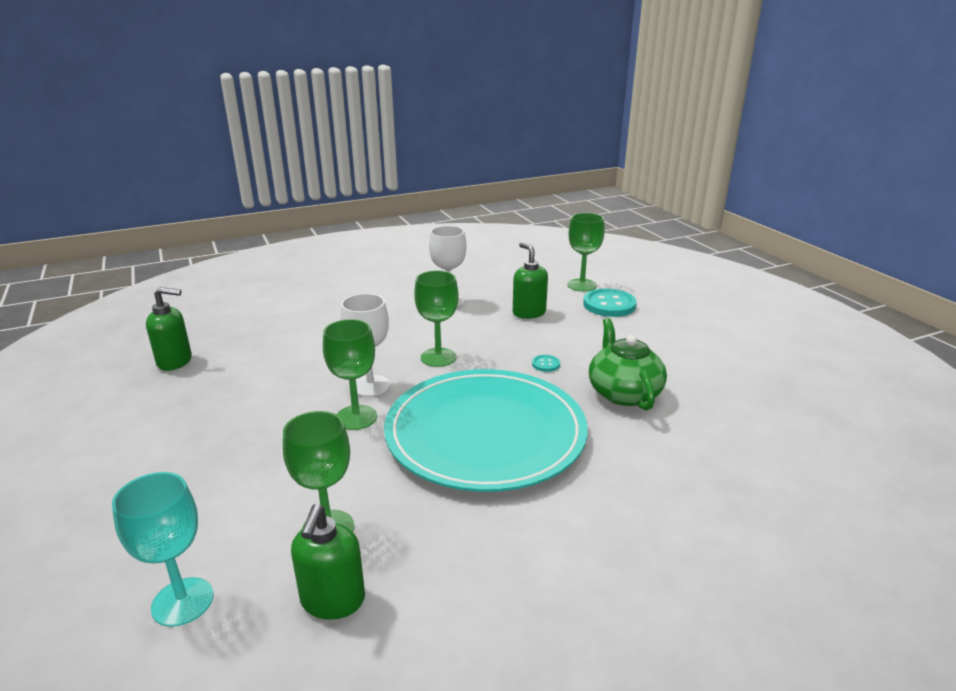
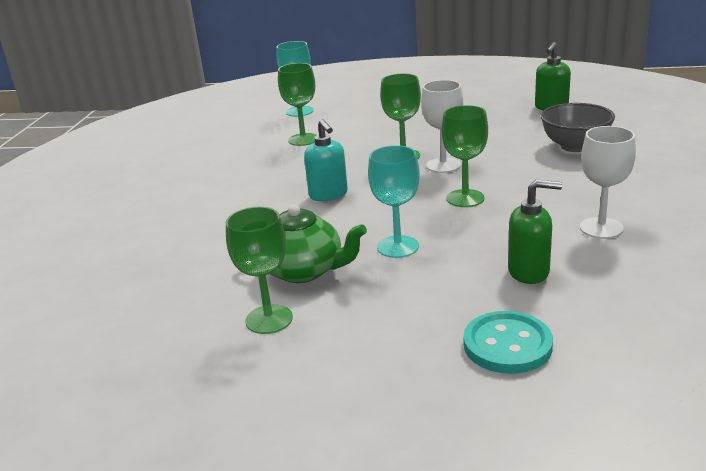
camera: 125 degrees right, 0 degrees up
(294, 332) = (575, 146): none -> grey bowl
(332, 601) = (255, 137): green soap dispenser -> none
(485, 433) = (328, 195): turquoise plate -> turquoise soap dispenser
(546, 364) = (398, 247): turquoise button -> turquoise goblet
(582, 285) = (599, 348): green goblet -> green goblet (269, 319)

